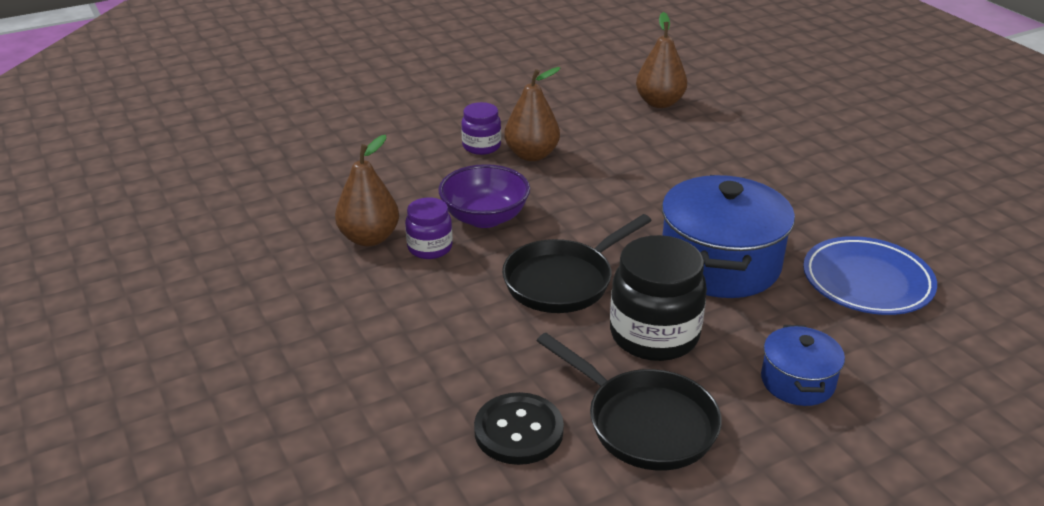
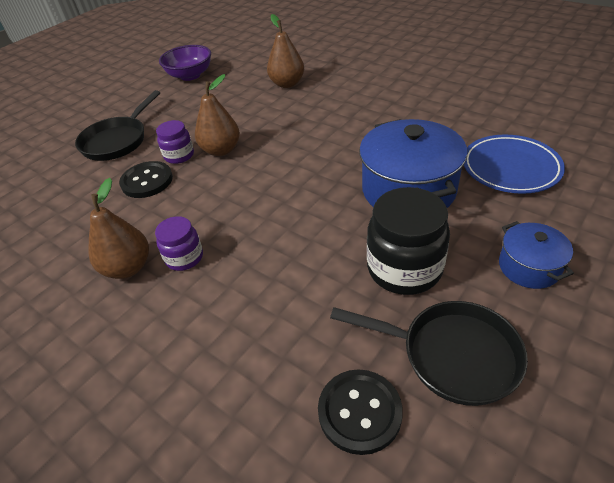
camera: 20 degrees left, 10 degrees up
(432, 162) = (147, 181): none -> black button
(485, 218) = (214, 214): purple bowl -> purple bowl (190, 75)
(563, 281) = (307, 247): black pan -> black pan (117, 141)

